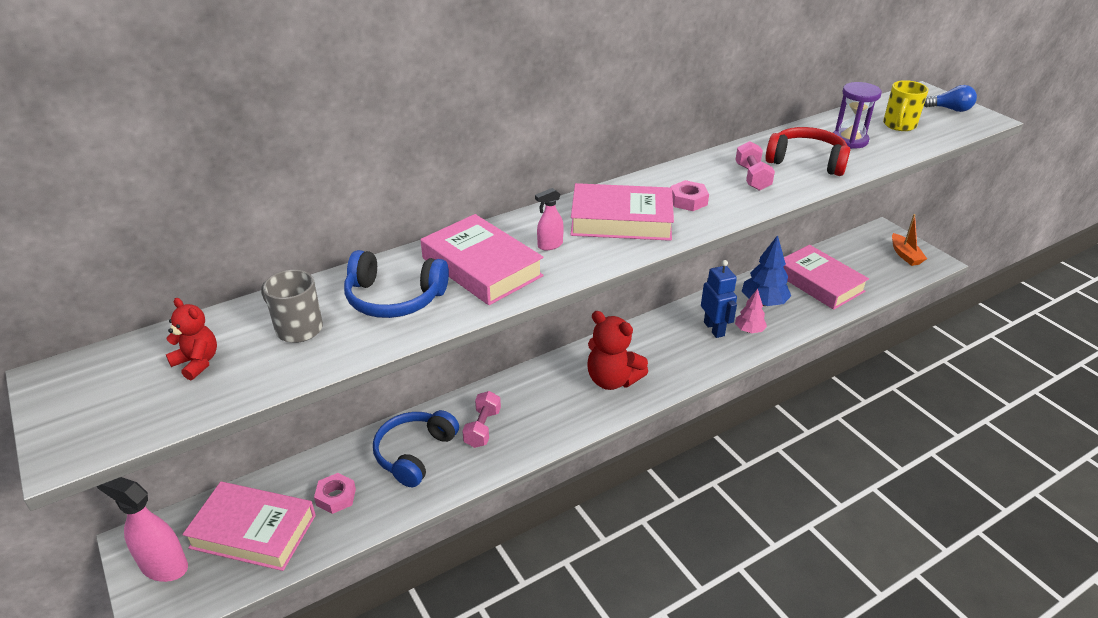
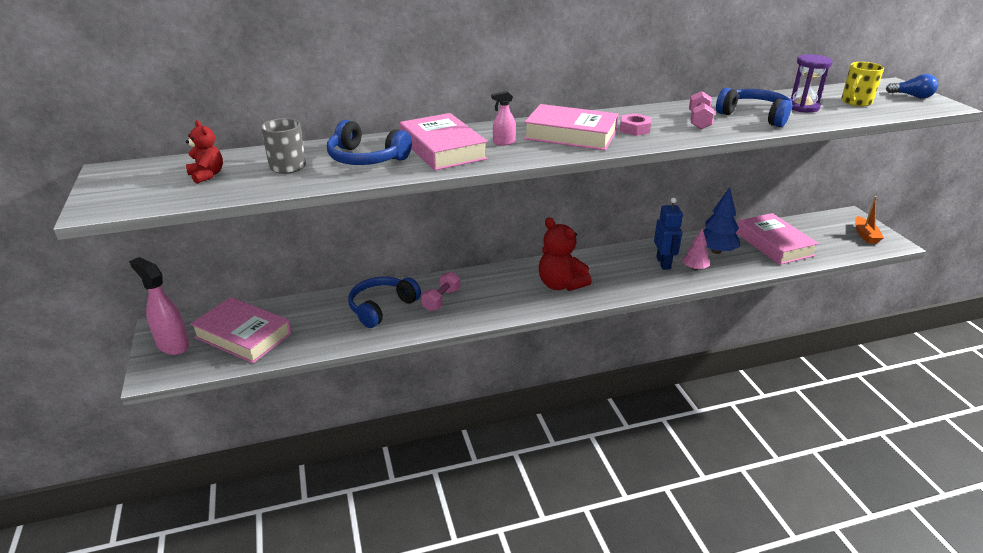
camera: 15 degrees right, 5 degrees down
(336, 497) = (311, 325): pink nut -> none
(806, 161) = (754, 116): red headphones -> blue headphones

